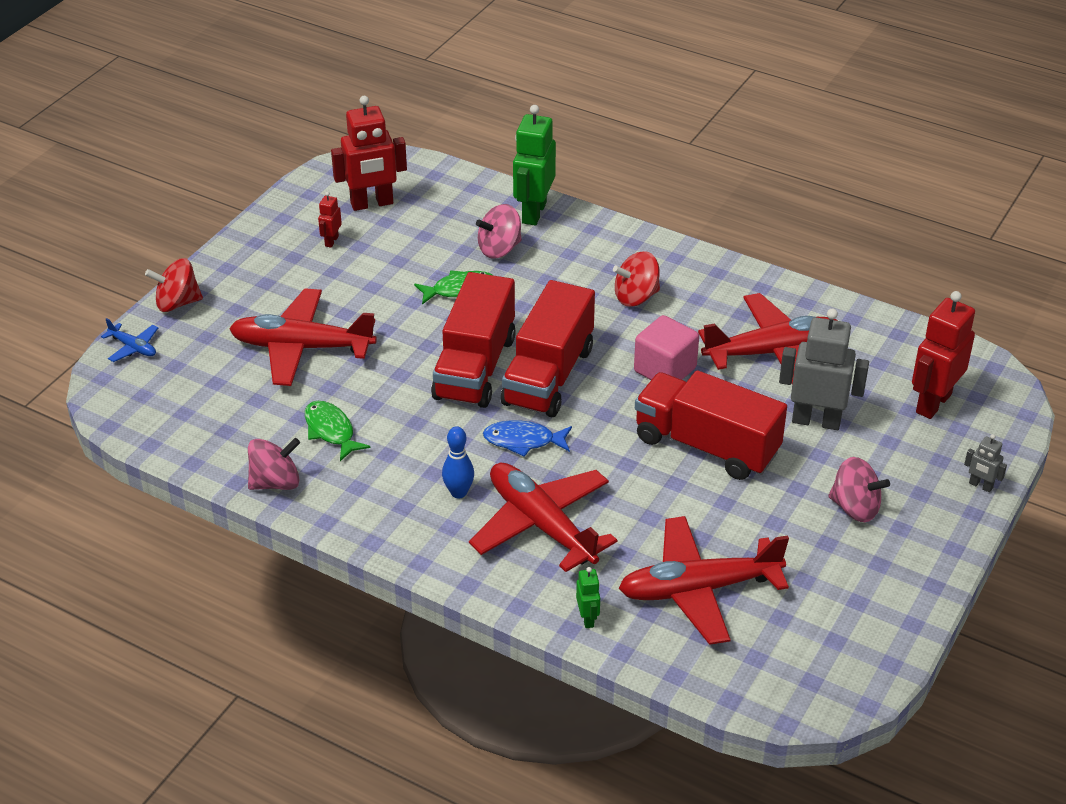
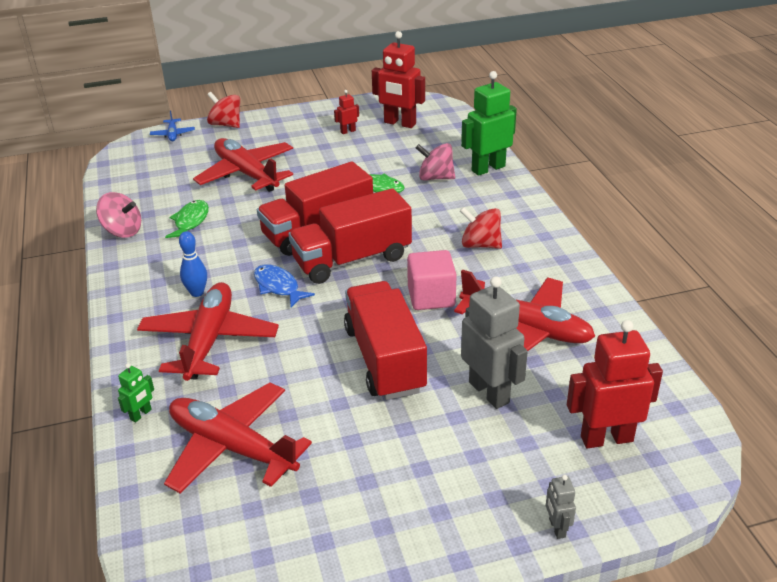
camera: 45 degrees right, 5 degrees down
(855, 508) = (426, 471): pink spinning top -> none

